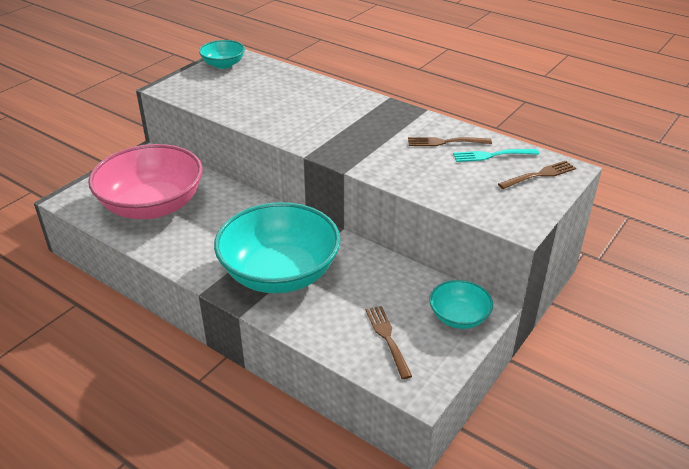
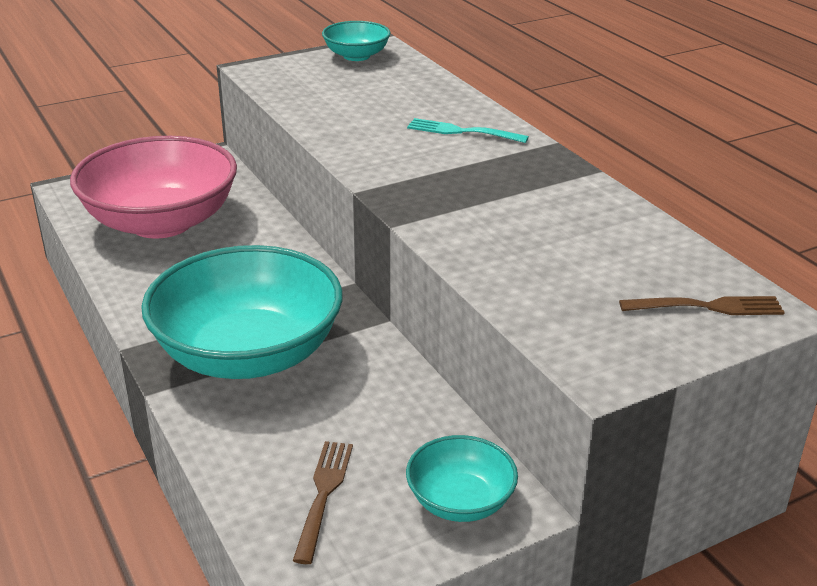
camera: 25 degrees right, 5 degrees down
(446, 142) = (589, 222): brown fork -> none
(492, 155) = (650, 258): turquoise fork -> turquoise fork (463, 132)

